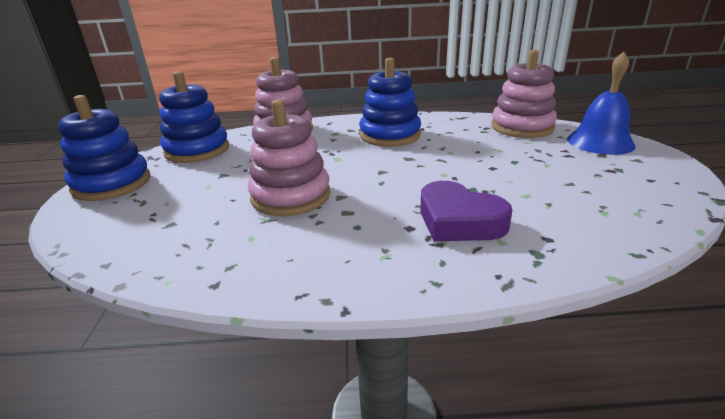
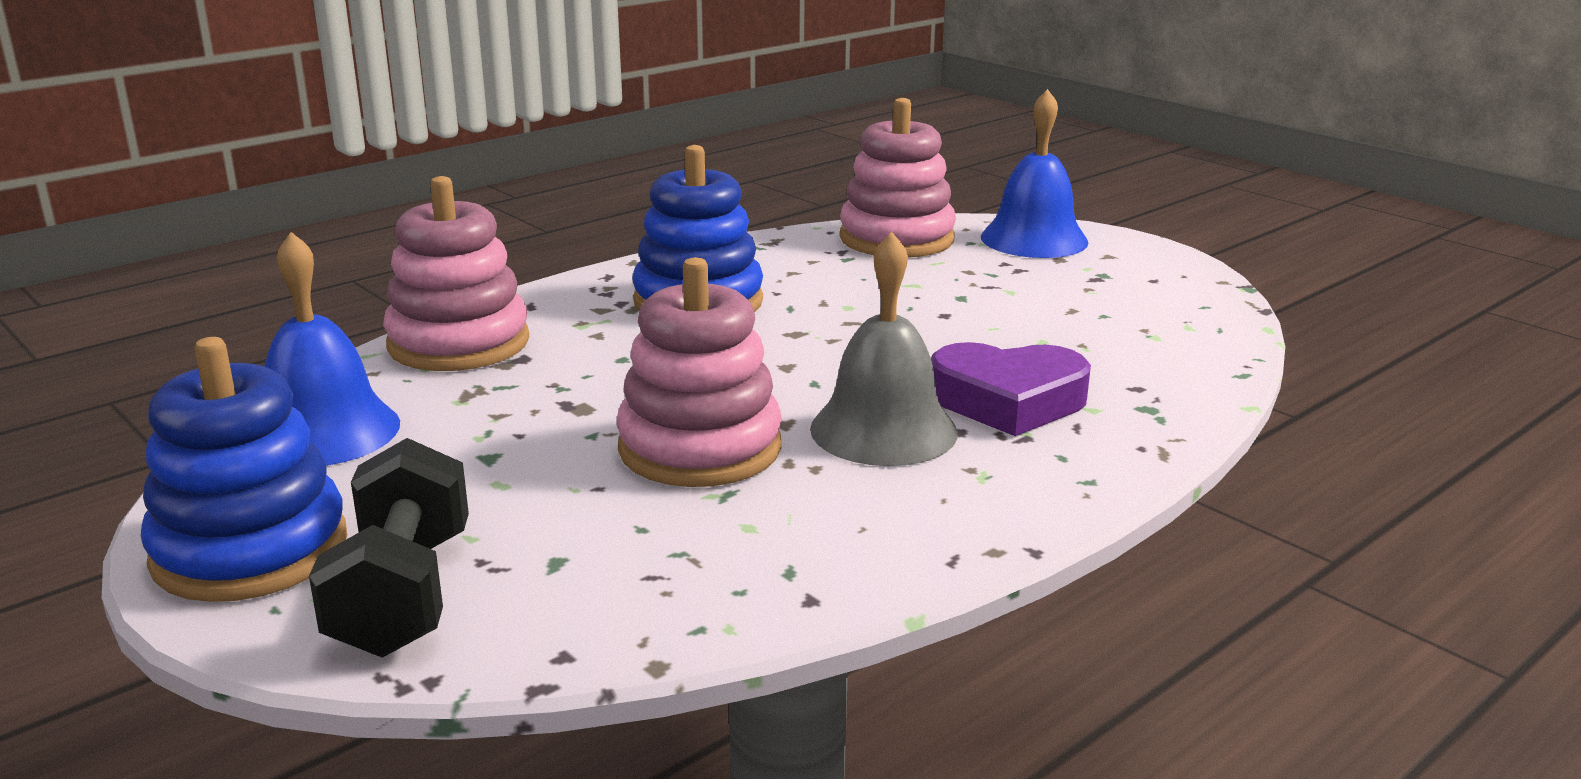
camera: 40 degrees left, 5 degrees down
(113, 217) = (403, 594): none -> black dumbbell
(197, 150) = (323, 431): blue stacking toy -> blue bell
(375, 214) = (883, 430): none -> grey bell

